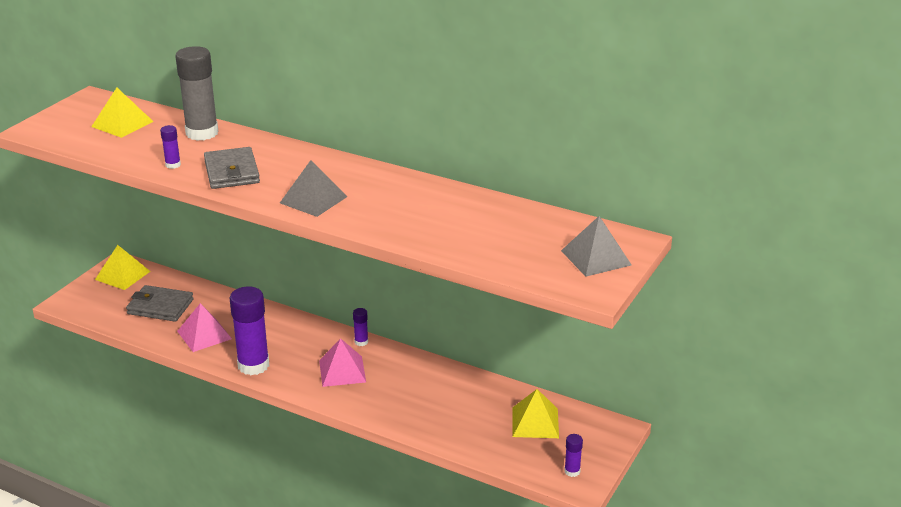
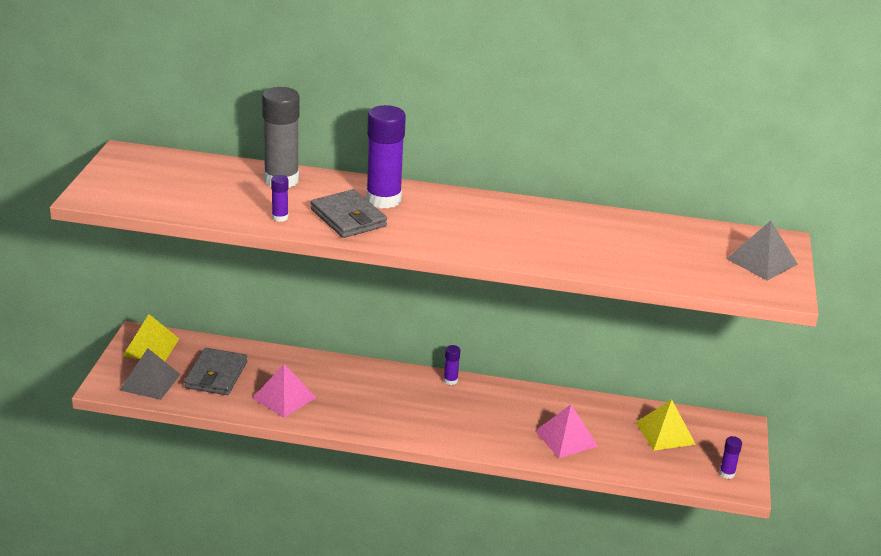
camera: 20 degrees left, 0 degrees up
(122, 124) = (186, 179): yellow pyramid -> none
(160, 307) = (216, 375): grey wallet -> grey wallet turned 75 degrees counterclockwise
(253, 365) = (357, 421): purple glue stick -> purple glue stick (383, 199)
(313, 199) = (455, 237): grey pyramid -> grey pyramid (150, 382)
(342, 371) = (450, 413): pink pyramid -> pink pyramid (566, 438)

